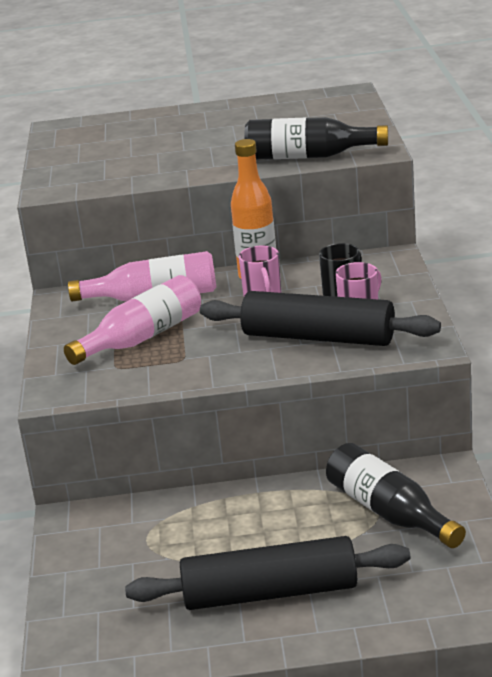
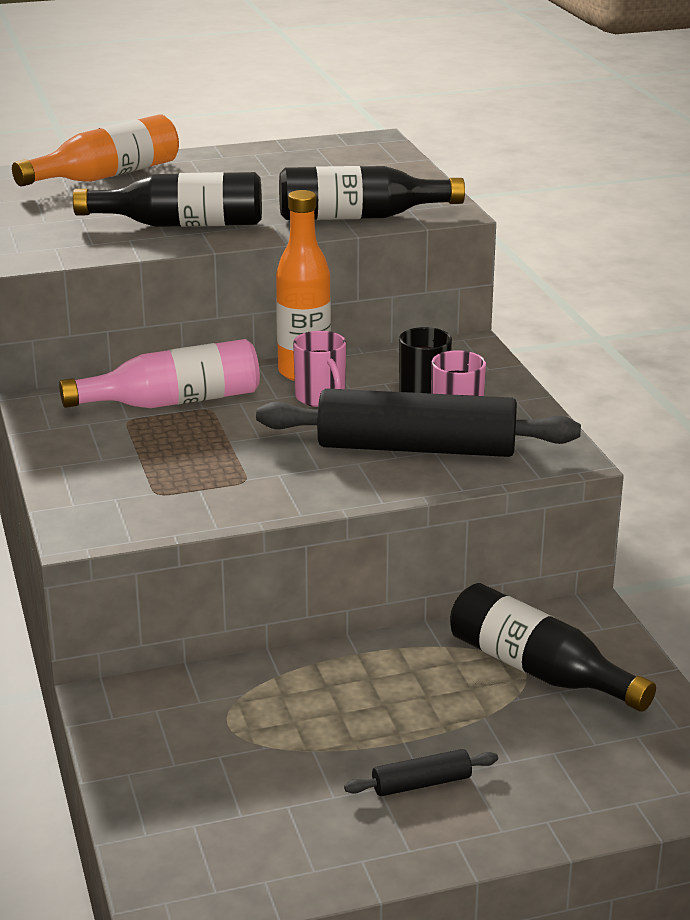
camera: 15 degrees left, 0 degrees up
(137, 125) = (107, 176): none -> orange bottle
(142, 337) = (178, 453): pink bottle -> none
(174, 164) = (181, 224): none -> black bottle
(270, 592) = (421, 783): black rolling pin -> black rolling pin, size x0.43

